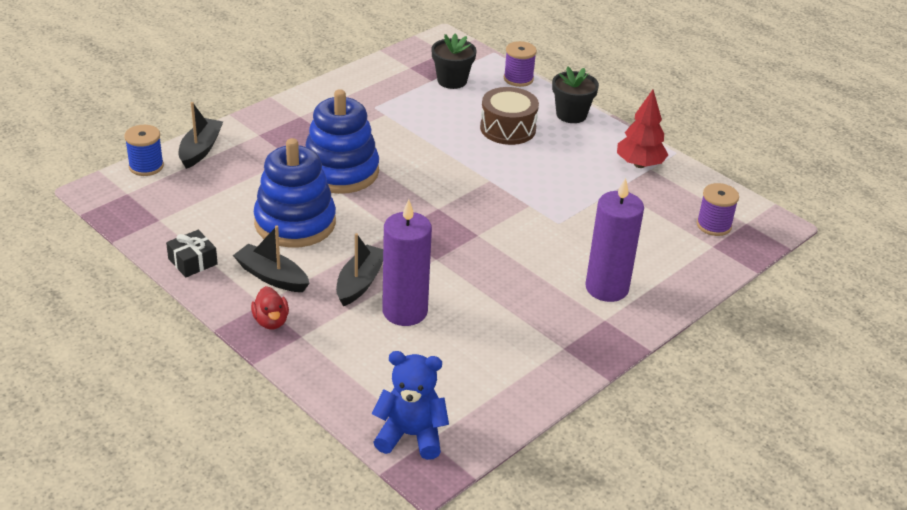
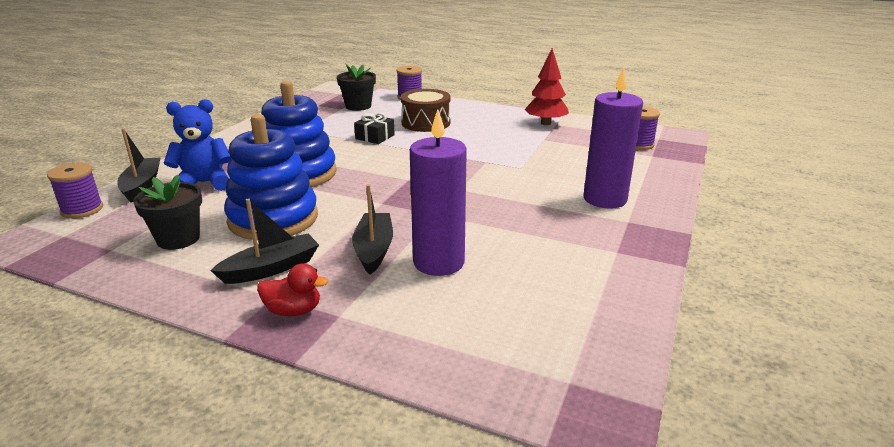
camera: 20 degrees left, 10 degrees down
(146, 166) = (82, 209): blue spool -> purple spool
(192, 261) = (167, 277): black gift -> black gift (375, 137)
(271, 276) = (271, 268): black boat -> black boat turned 135 degrees clockwise
(271, 321) = (293, 311): red duck -> red duck turned 45 degrees counterclockwise
(411, 435) = (545, 384): blue teddy bear -> blue teddy bear (204, 183)
(571, 115) = (467, 108): black flower pot -> black flower pot (178, 239)

